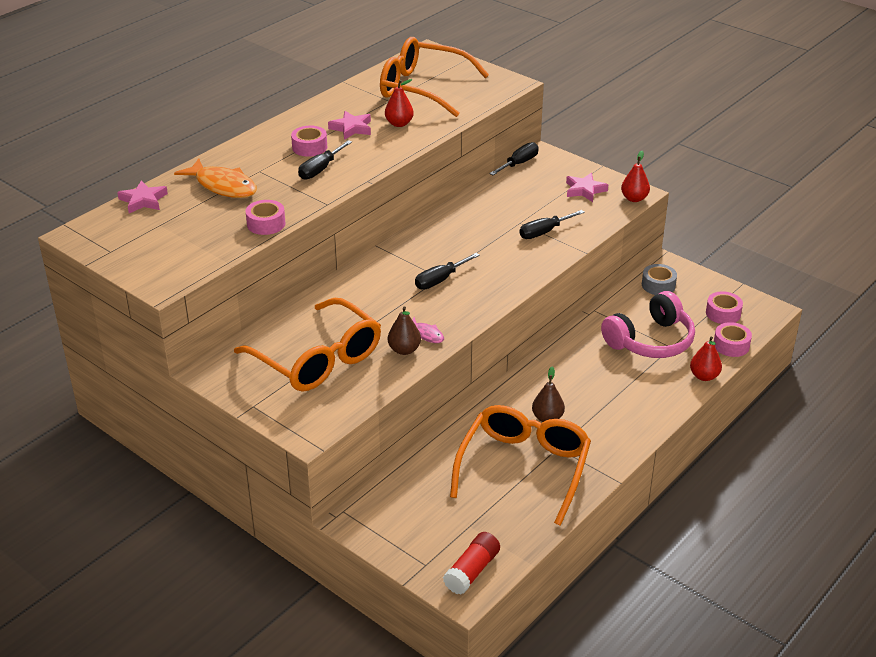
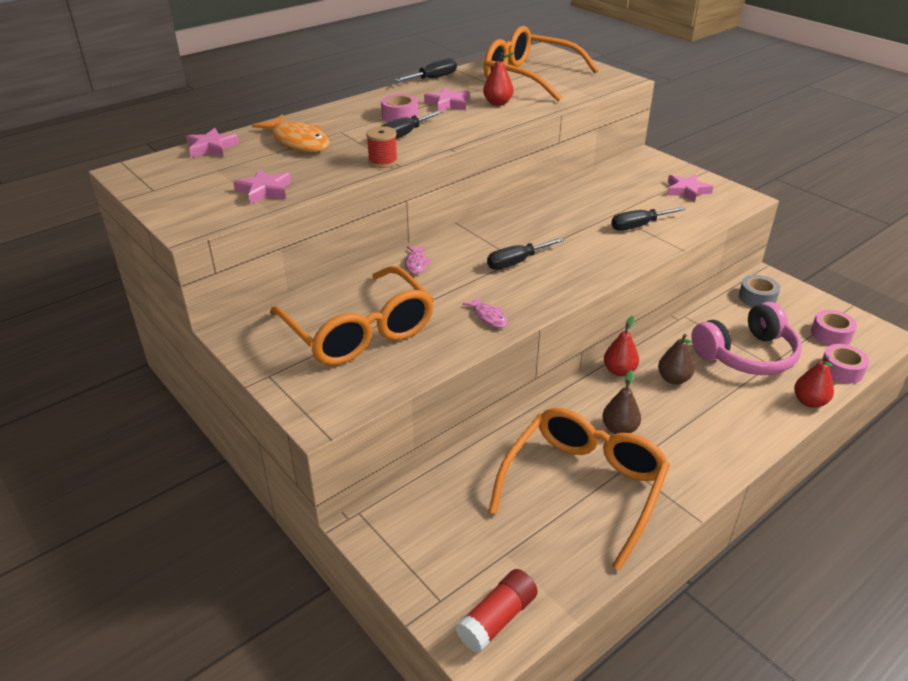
camera: 10 degrees right, 0 degrees up
(213, 242) = (264, 190): none -> pink star
(266, 224) = (328, 178): pink tape -> none
(310, 201) = (383, 161): none -> red spool
(350, 291) = (416, 264): none -> pink fish
(404, 350) = (459, 331): brown pear -> brown pear (673, 379)
(519, 163) = (620, 162): black screwdriver -> black screwdriver (433, 78)
(634, 198) = (740, 203): red pear -> red pear (619, 371)

